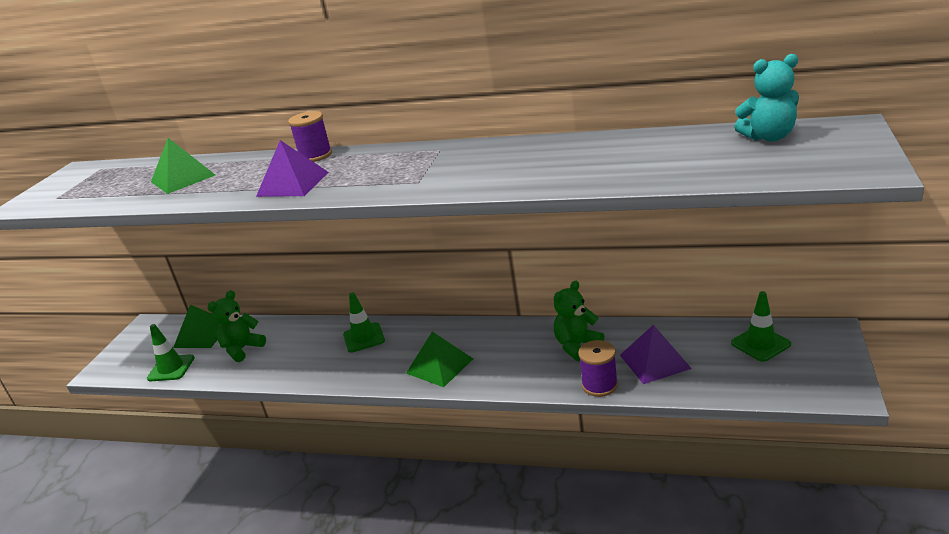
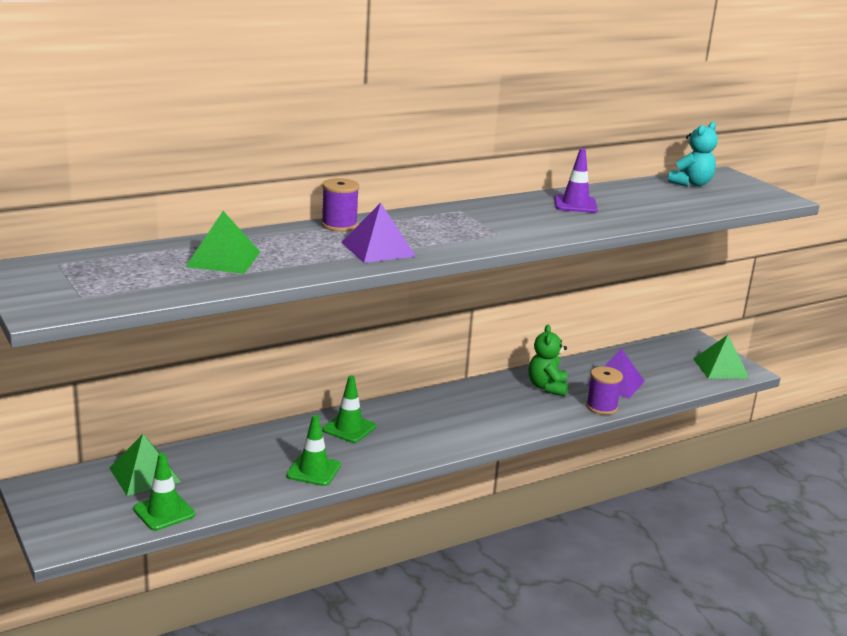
camera: 50 degrees left, 5 degrees down
(242, 349) = (225, 472): green teddy bear -> none
(439, 366) = (459, 429): green pyramid -> green pyramid (721, 368)
(564, 154) = (575, 204): none -> purple traffic cone
(760, 344) = (664, 356): green traffic cone -> green traffic cone (313, 470)

